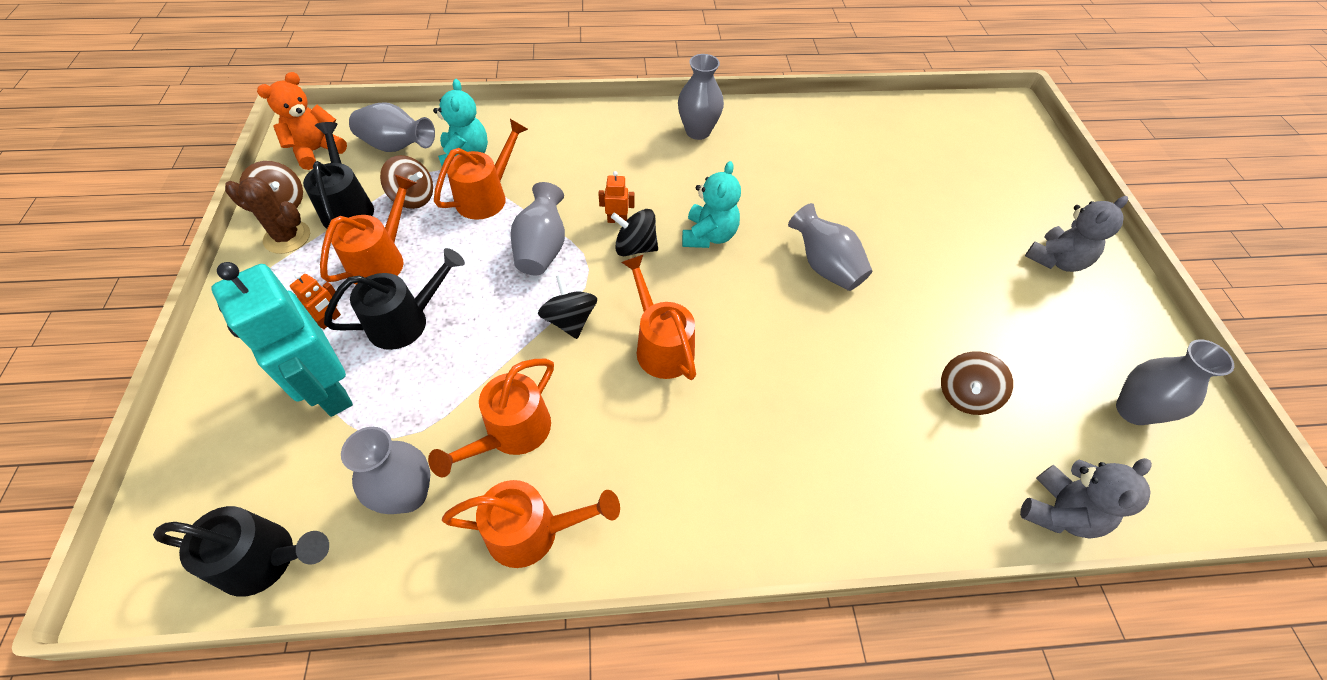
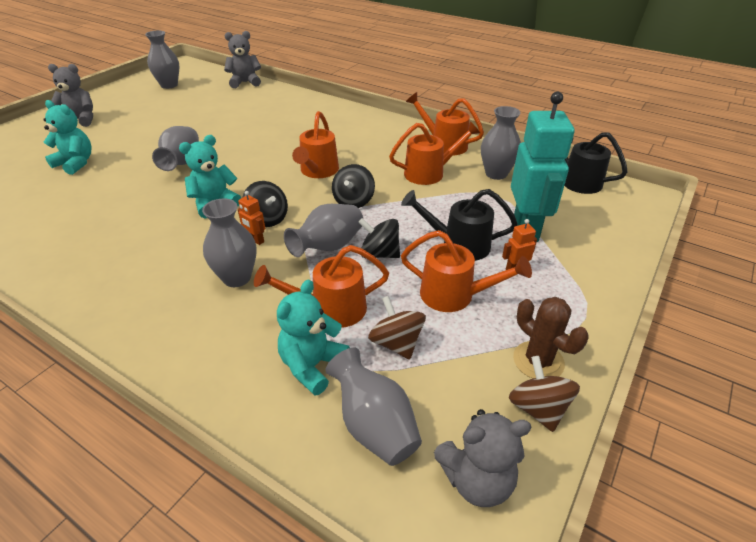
camera: 140 degrees left, 15 degrees down
(316, 151) = (476, 480): orange teddy bear -> grey teddy bear
(347, 206) = (466, 366): black watering can -> none
(383, 259) = (455, 296): orange watering can -> orange watering can turned 135 degrees counterclockwise
(485, 266) = (379, 254): none -> black spinning top
(698, 131) = (93, 277): grey vase -> grey vase (237, 278)
(920, 204) = (75, 163): none -> turquoise teddy bear
(965, 395) = (216, 109): brown spinning top -> none

